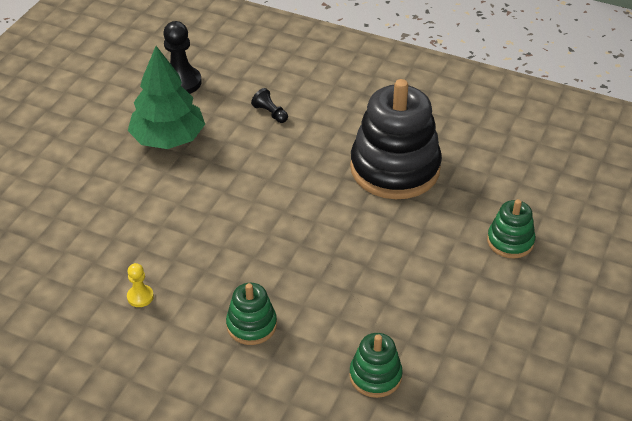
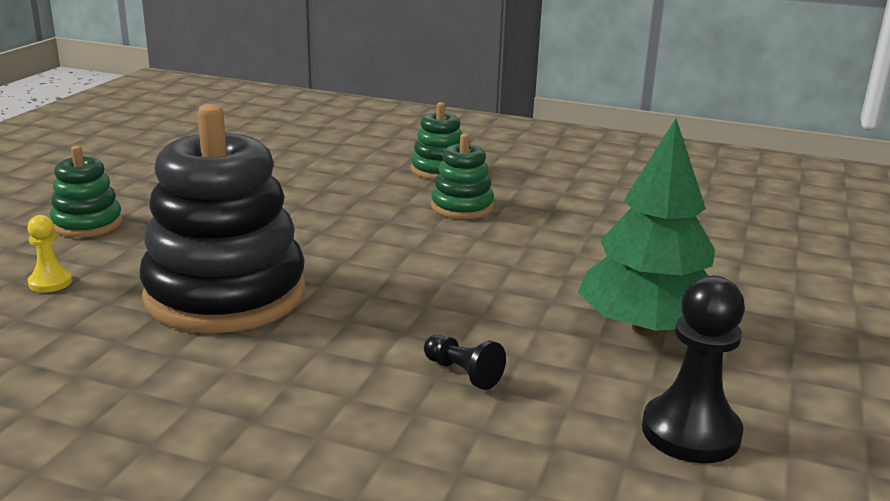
camera: 175 degrees right, 20 degrees down
(140, 297) = (576, 185): yellow pawn -> yellow pawn (50, 282)
(375, 376) = (305, 147): green stacking toy -> green stacking toy (462, 207)

